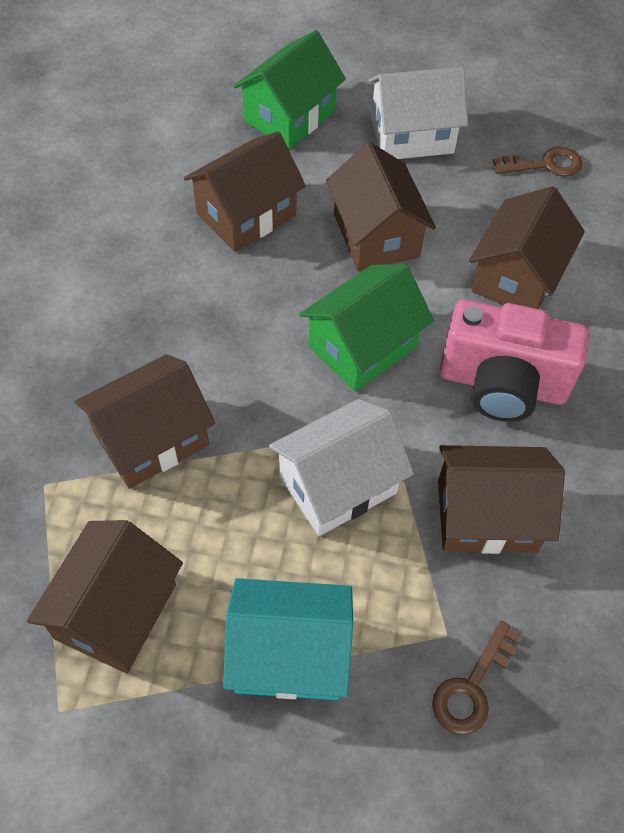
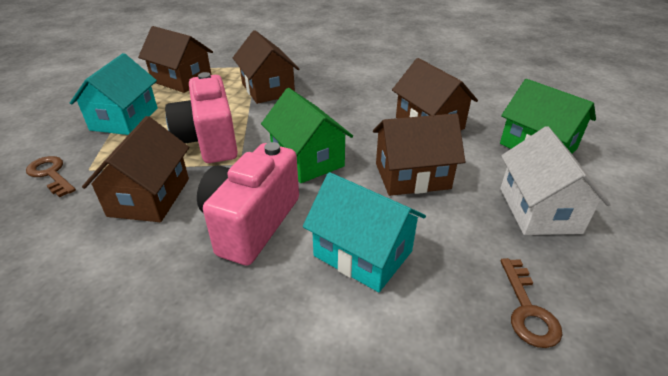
camera: 100 degrees right, 20 degrees down
(338, 484) = (209, 141): white house -> pink camera
(517, 277) = (363, 253): brown house -> turquoise house

